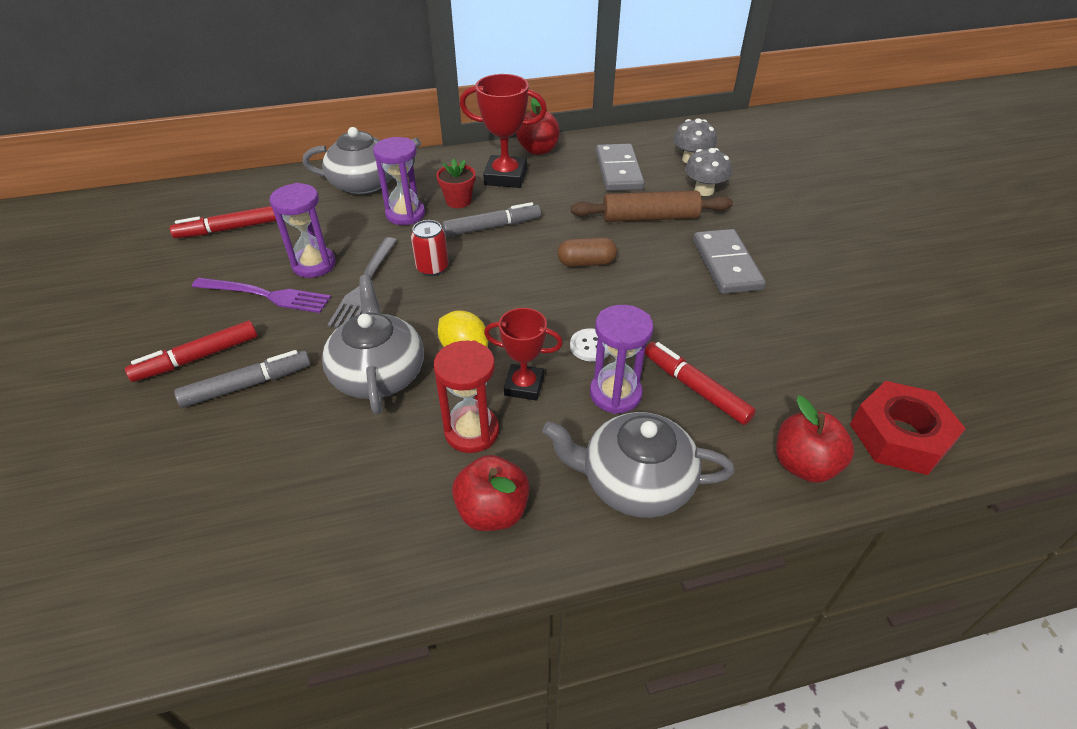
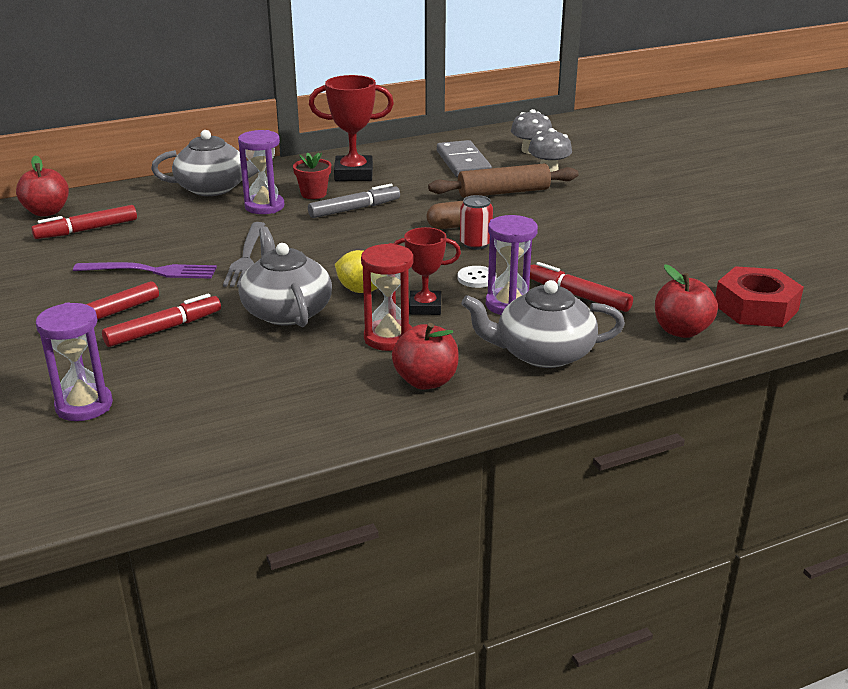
camera: 10 degrees left, 15 degrees down
(247, 385) = (164, 329): grey marker -> red marker
(314, 264) = (188, 247): purple hourglass -> purple hourglass (84, 406)
(432, 268) = (307, 240): red can -> red can (475, 244)
(538, 150) = (379, 153): red apple -> red apple (47, 212)
(726, 264) = (583, 218): grey domino -> none

